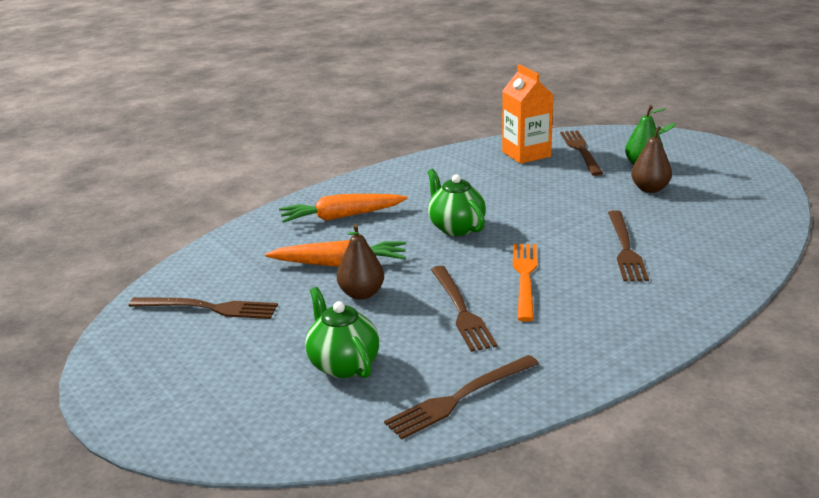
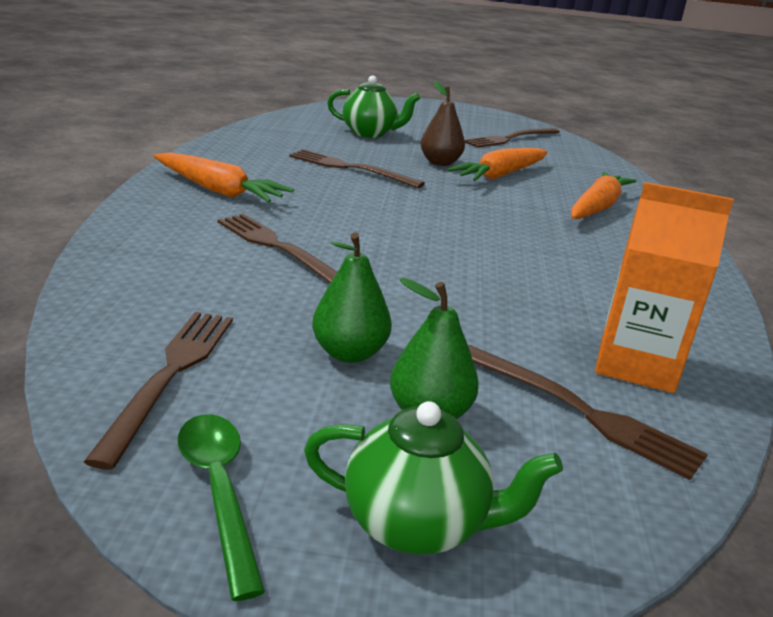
camera: 130 degrees right, 0 degrees up
(456, 227) = (482, 224): green teapot -> green teapot (417, 524)
(459, 398) = (274, 134): brown fork -> brown fork (170, 375)
(525, 277) = (339, 199): orange fork -> none
(618, 314) = (219, 190): none -> orange carrot
(650, 189) = (349, 353): brown pear -> green pear
(744, 168) = (219, 491): none -> green spoon

